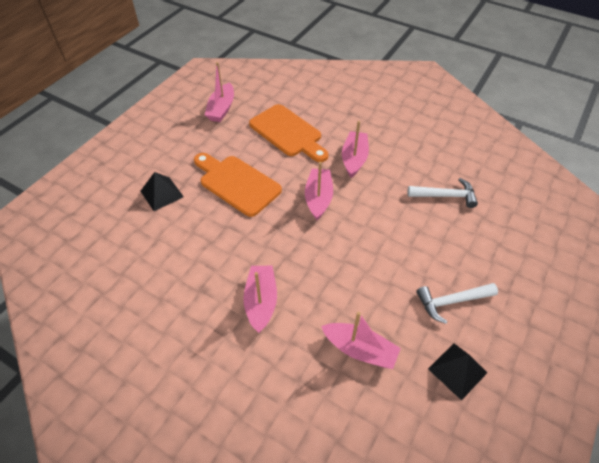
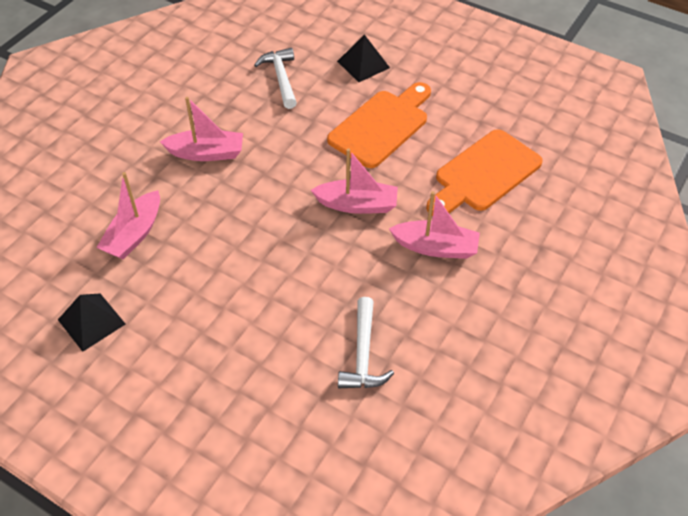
camera: 90 degrees right, 0 degrees up
(221, 109) = (525, 103): pink boat -> none
(451, 301) = (181, 331): white hammer -> white hammer (281, 78)

